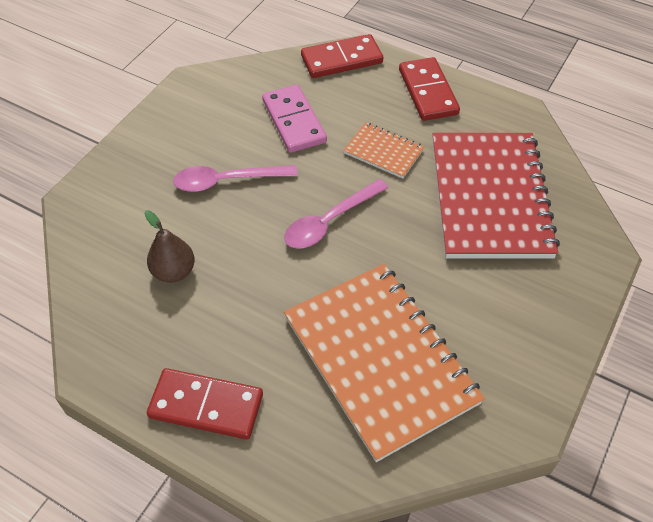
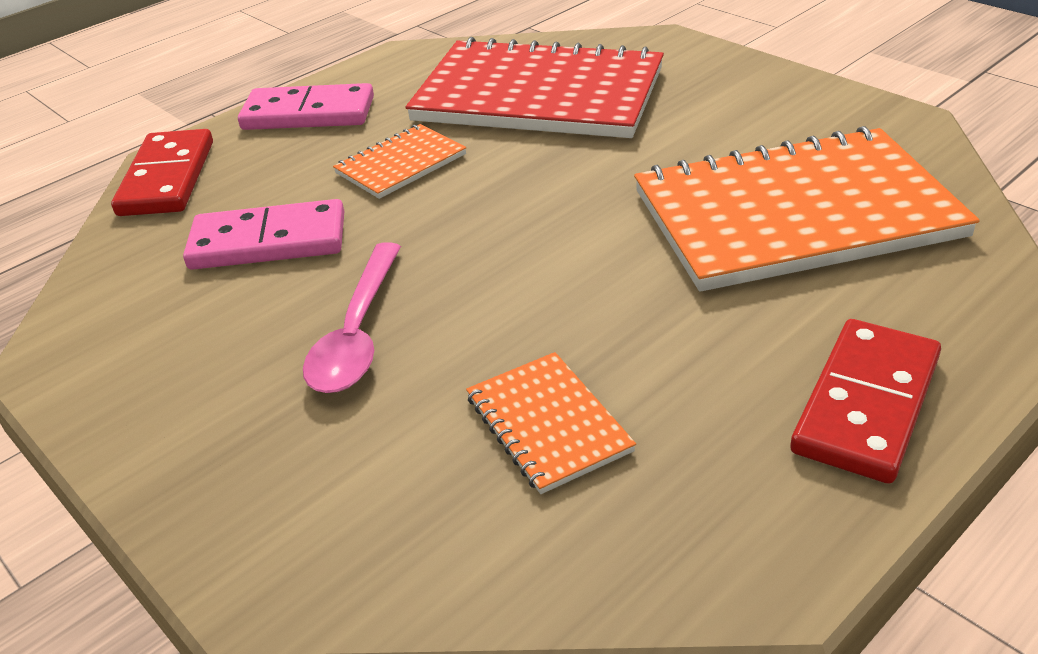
camera: 70 degrees left, 15 degrees down
(174, 271) = (548, 424): brown pear -> orange notebook
(329, 221) = (515, 229): pink spoon -> none
(428, 92) = (308, 113): red domino -> pink domino

